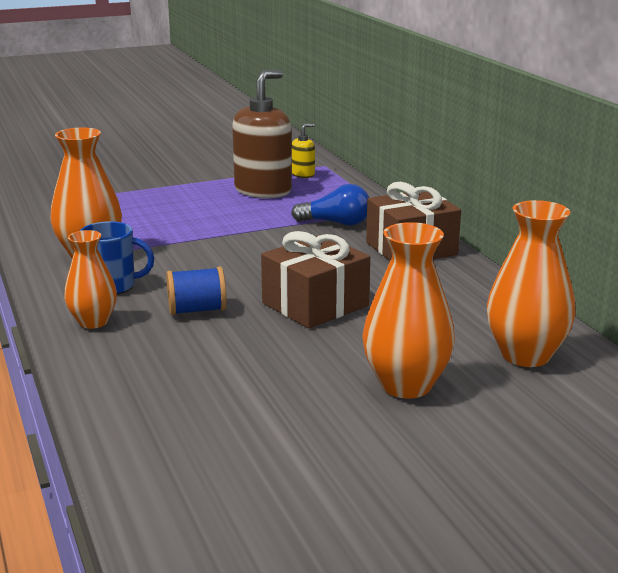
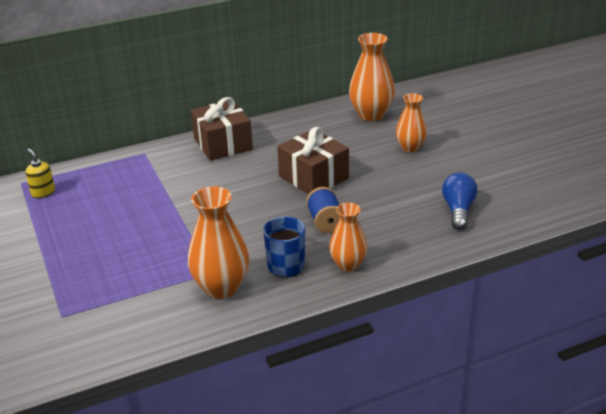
camera: 90 degrees left, 10 degrees up
(263, 190) = (80, 211): brown soap dispenser -> none
(336, 223) = (168, 173): blue light bulb -> blue light bulb (458, 210)
(406, 385) = (410, 147): orange vase -> orange vase, size x0.64

